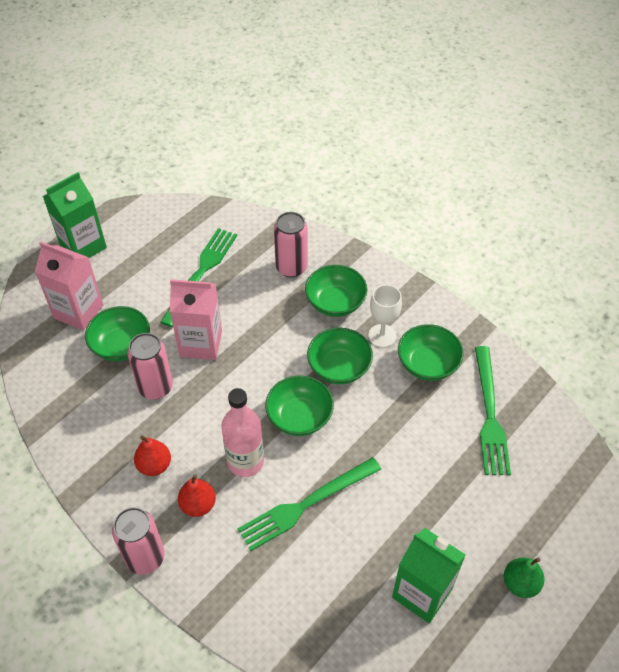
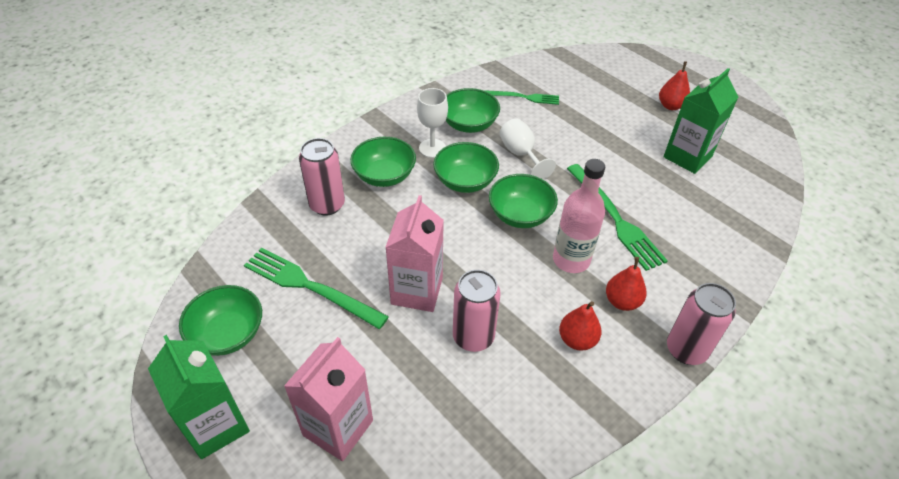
camera: 85 degrees left, 5 degrees down
(121, 345) = (405, 374): green bowl -> green bowl (228, 334)
(389, 414) = (521, 154): none -> white goblet
(489, 414) = (524, 97): green fork -> green fork, size x0.62
(520, 583) = (671, 106): green pear -> red pear

